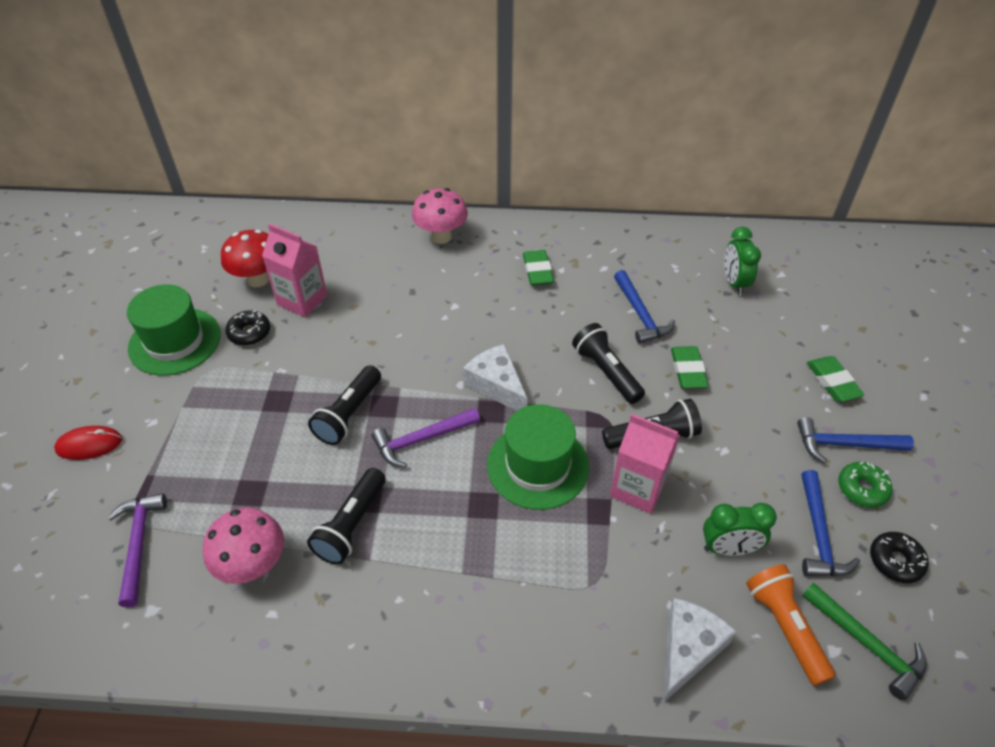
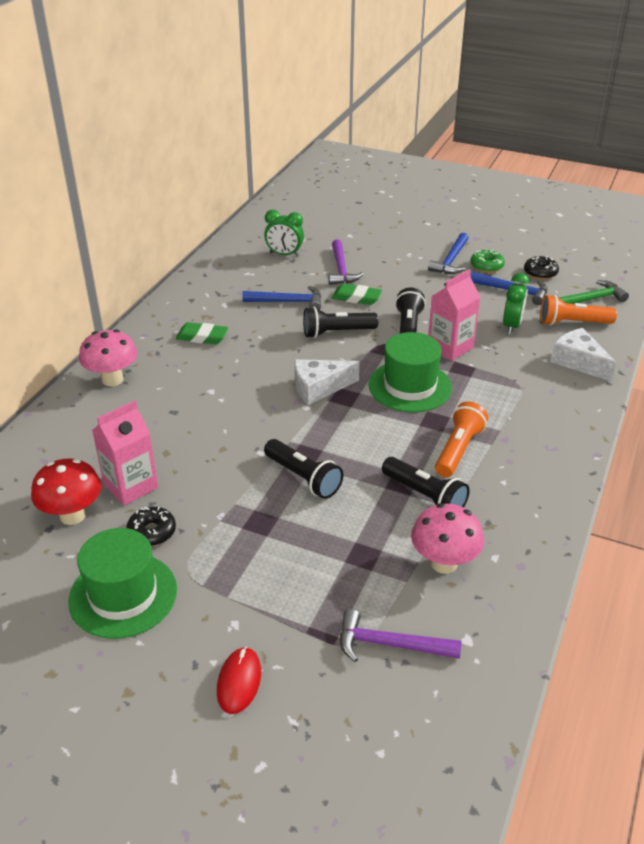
camera: 70 degrees left, 10 degrees down
(421, 440) = (355, 440): purple hammer -> purple hammer (341, 269)
(440, 540) = (458, 449): none -> orange flashlight
(832, 382) = (399, 248): green eraser -> none

